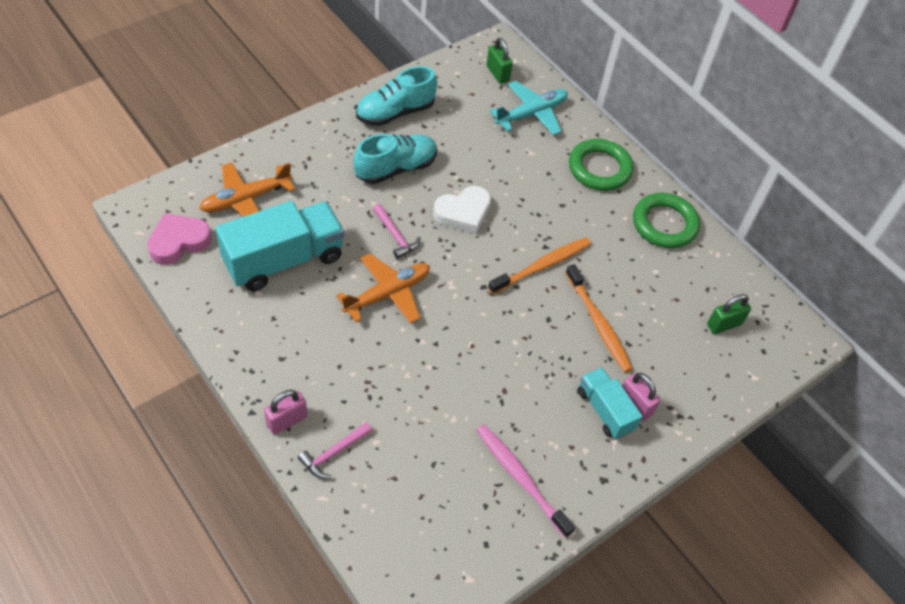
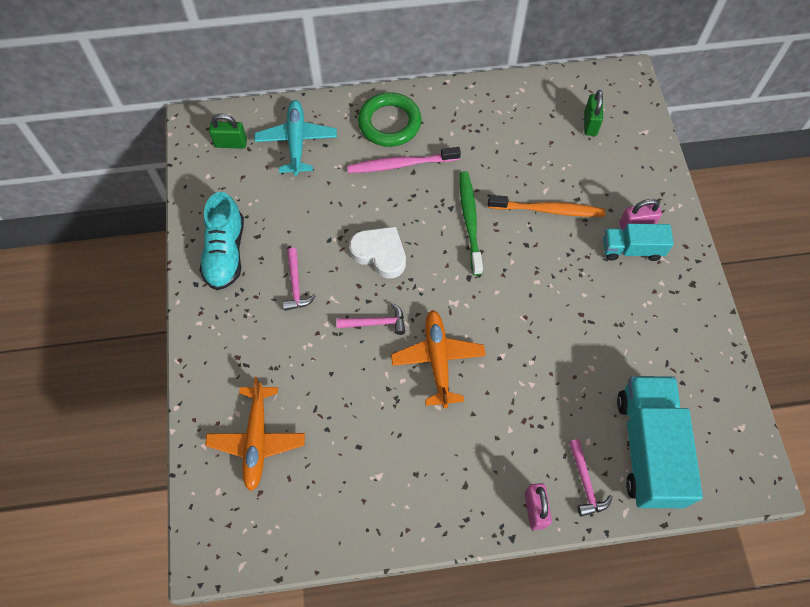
camera: 55 degrees left, 10 degrees up
(178, 242) = (276, 529): pink heart -> none
(284, 260) = (352, 435): turquoise truck -> turquoise truck (648, 449)
(396, 168) = (296, 285): turquoise shoe -> pink hammer
(463, 213) = (380, 254): white heart -> white heart turned 60 degrees counterclockwise
(520, 478) = (668, 343): pink toothbrush -> pink toothbrush (400, 164)
(542, 266) = (470, 220): orange toothbrush -> green toothbrush
(664, 224) = (473, 109): green ring -> none

